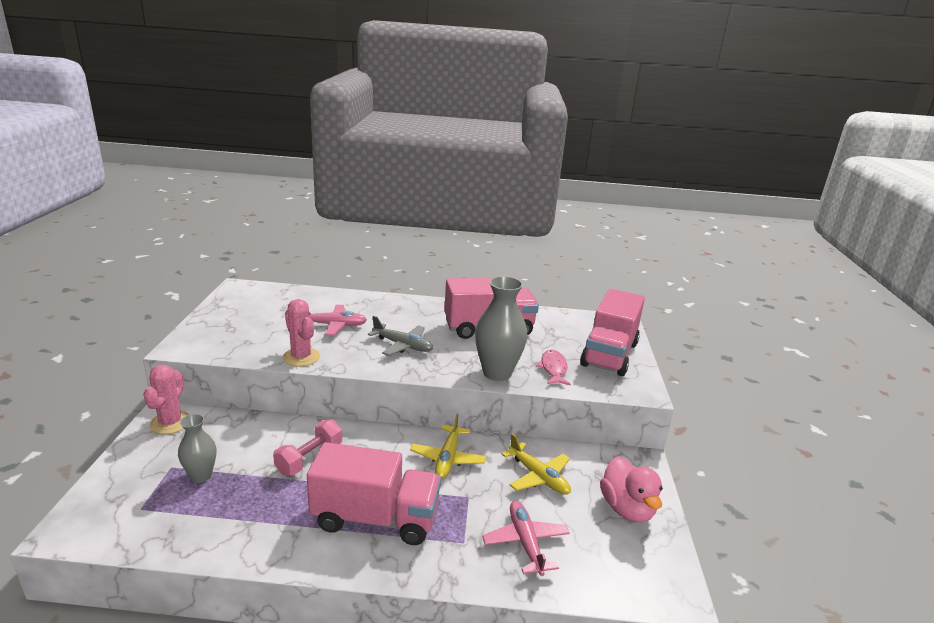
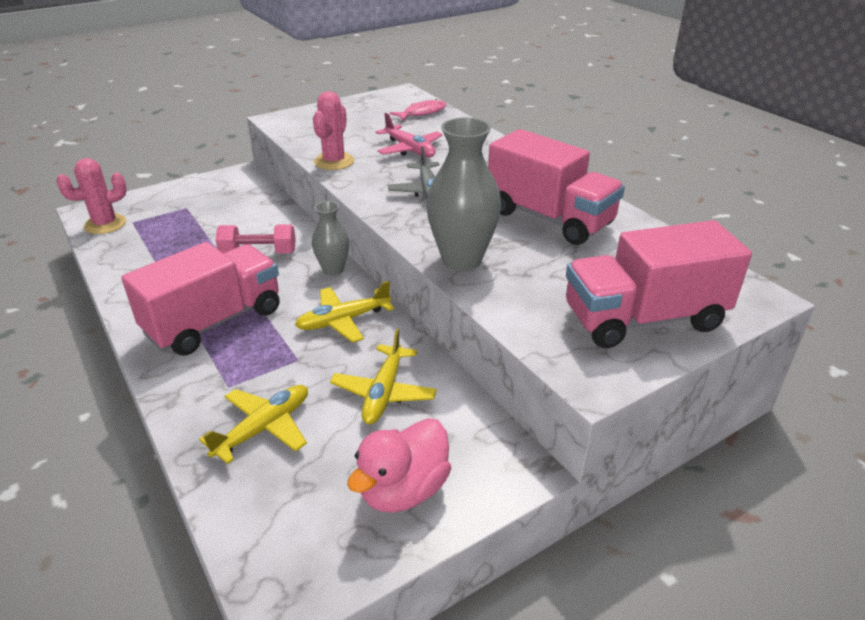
camera: 55 degrees right, 10 degrees up
(170, 423) = (235, 180): pink cactus -> pink cactus (105, 224)
(201, 475) = (188, 222): grey vase -> grey vase (333, 270)
(375, 518) = (214, 321): pink truck -> pink truck turned 105 degrees counterclockwise
(525, 542) = (264, 428): pink plane -> yellow plane
(553, 369) = (532, 291): pink fish -> pink fish (422, 113)

